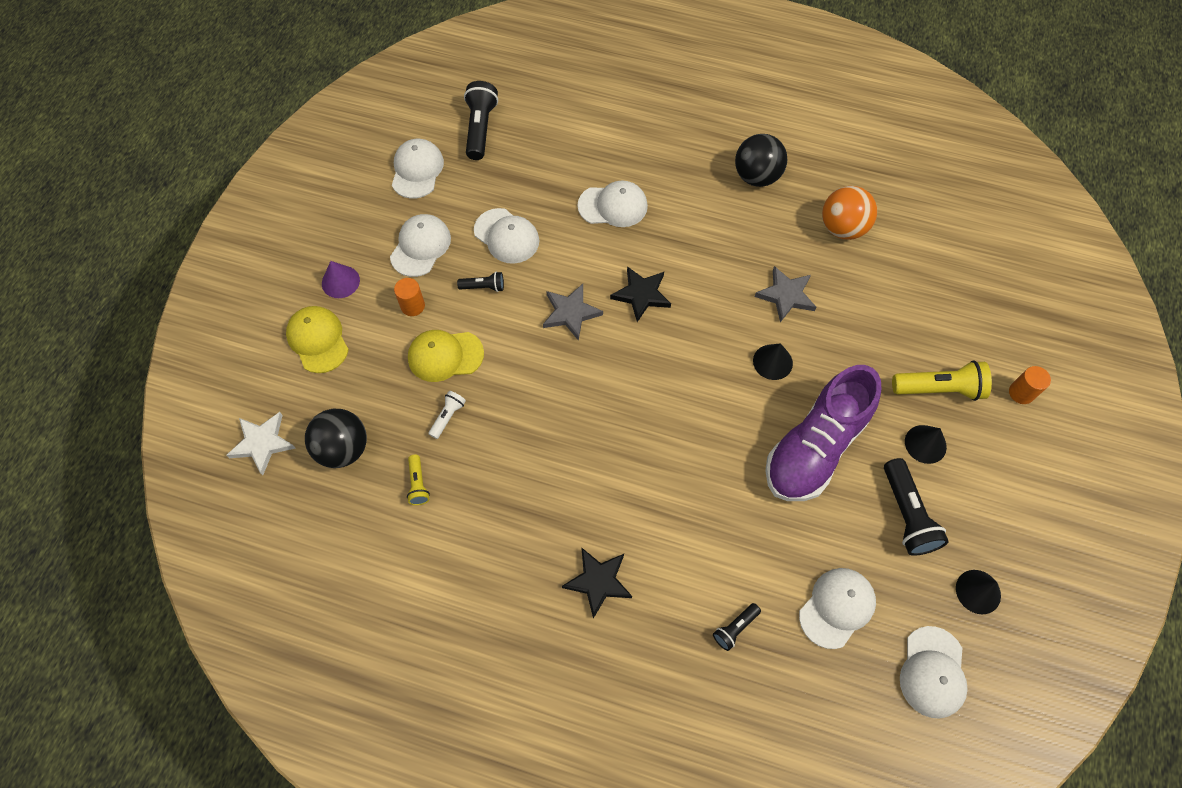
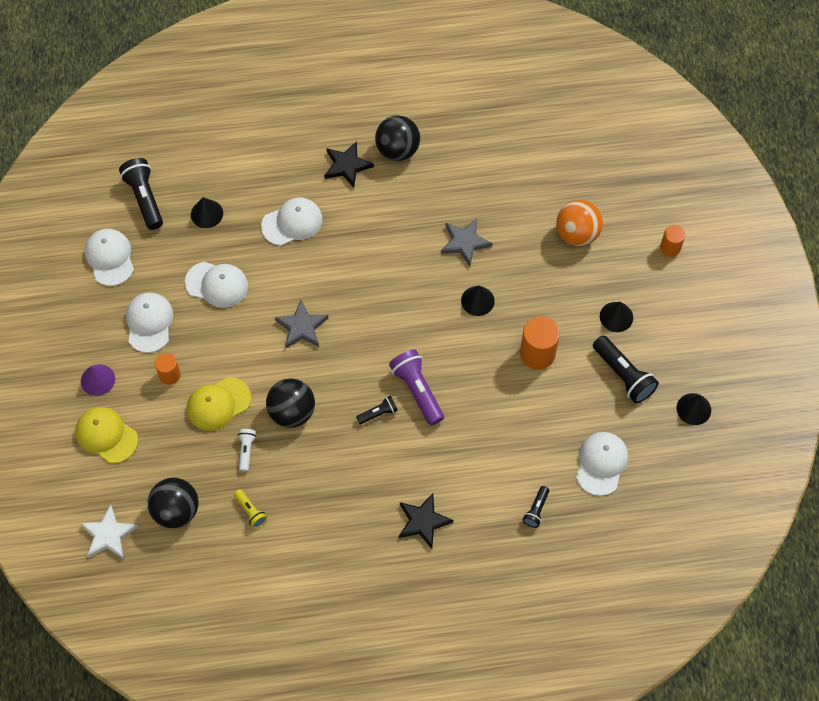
camera: 25 degrees left, 0 degrees up
(483, 287) = (220, 335): black flashlight -> black flashlight (378, 413)
(516, 396) = (292, 412): none -> black ball
(532, 165) = (207, 213): none -> black cone
(641, 295) = (351, 289): black star -> black star (347, 166)
(661, 431) = (417, 390): none -> purple flashlight
(815, 447) = (537, 353): purple shoe -> orange cylinder
(842, 228) = (485, 168): orange ball -> orange ball (577, 234)
(932, 672) = (684, 478): white cap -> none
(939, 389) = (610, 270): yellow flashlight -> none

